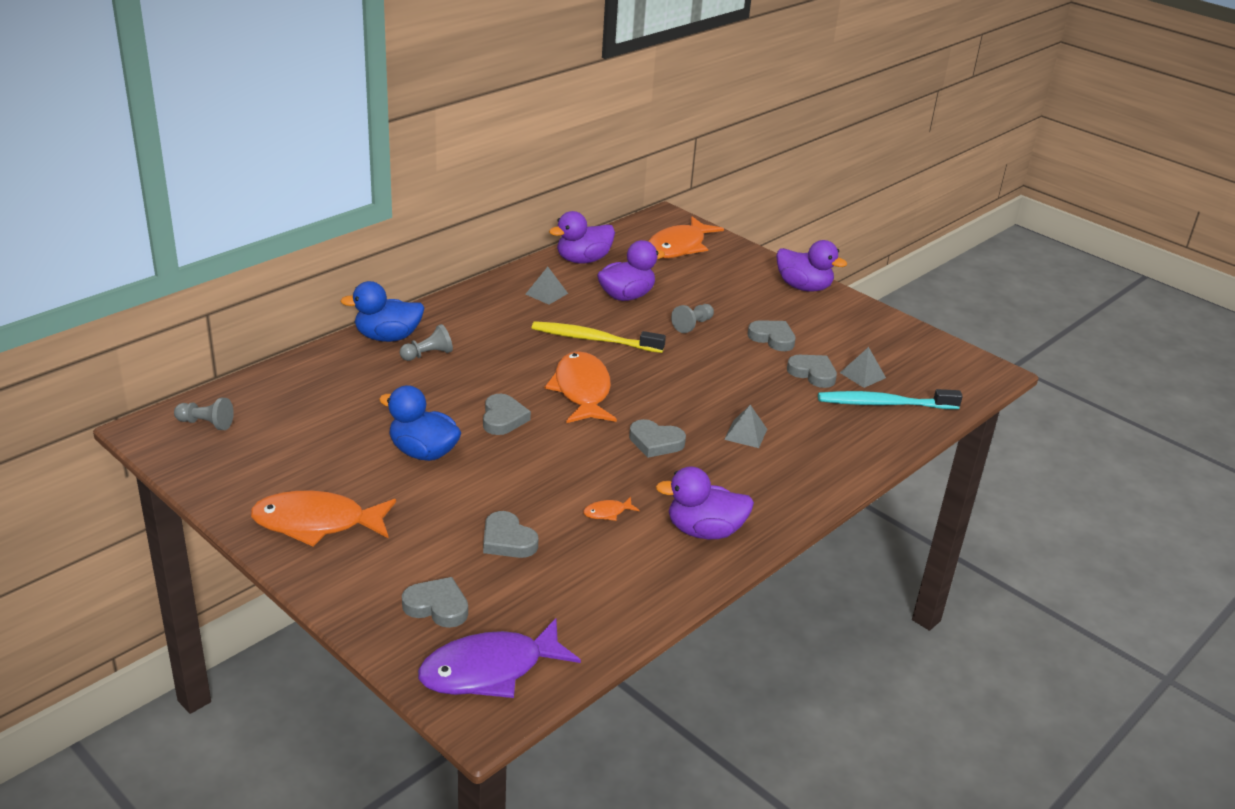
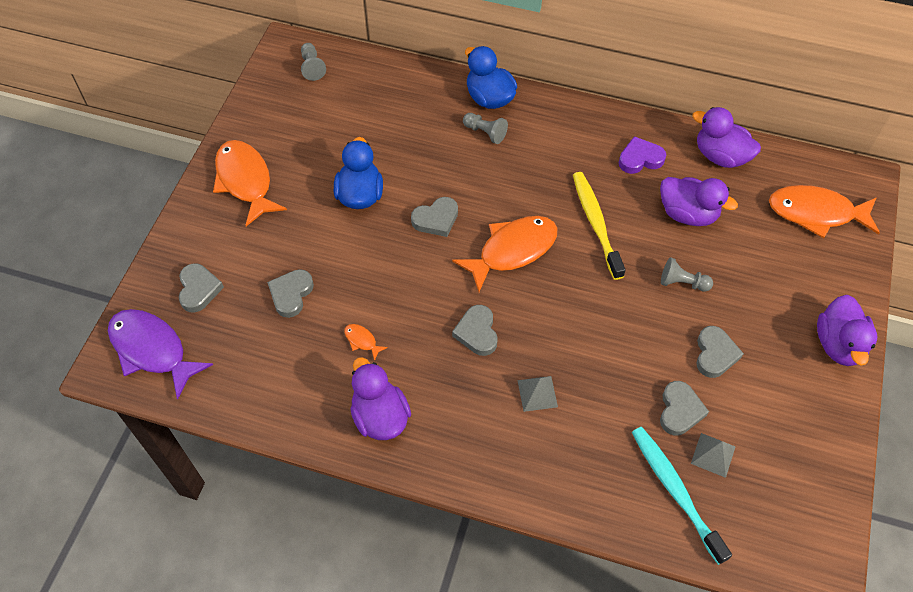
camera: 65 degrees right, 25 degrees up
(546, 293) = (640, 159): grey pyramid -> purple heart

